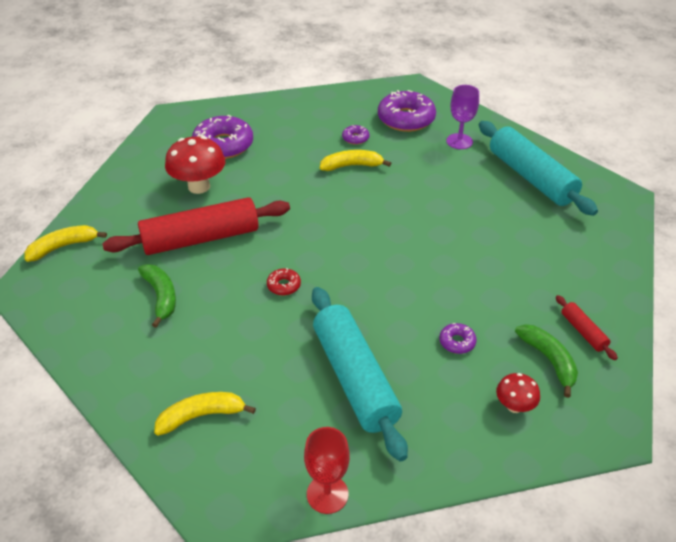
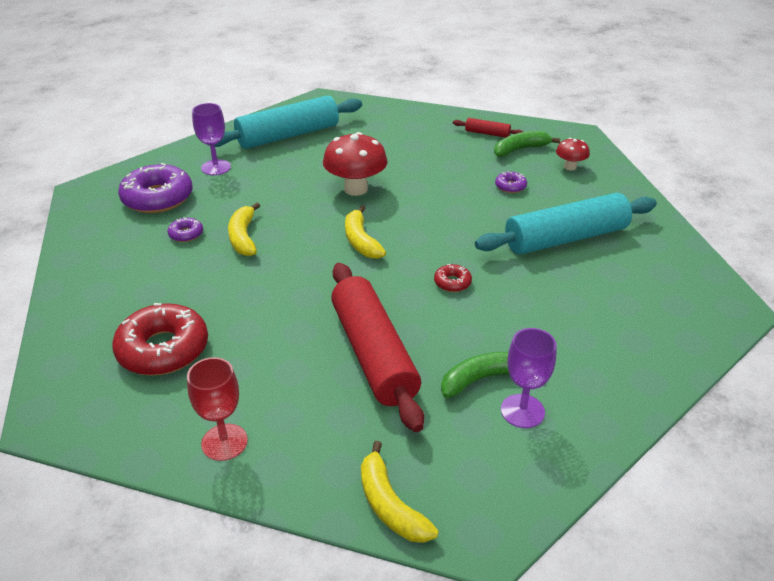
camera: 90 degrees left, 5 degrees down
(122, 317) = (522, 411): none -> purple goblet
(199, 186) = (261, 366): red mushroom -> red mushroom (356, 189)
(201, 416) = (641, 329): yellow banana -> yellow banana (361, 241)
(223, 145) = (163, 349): purple donut -> red donut
(327, 494) = (688, 252): red goblet -> red goblet (224, 442)
(583, 332) = (487, 133): red rolling pin -> red rolling pin turned 45 degrees clockwise

